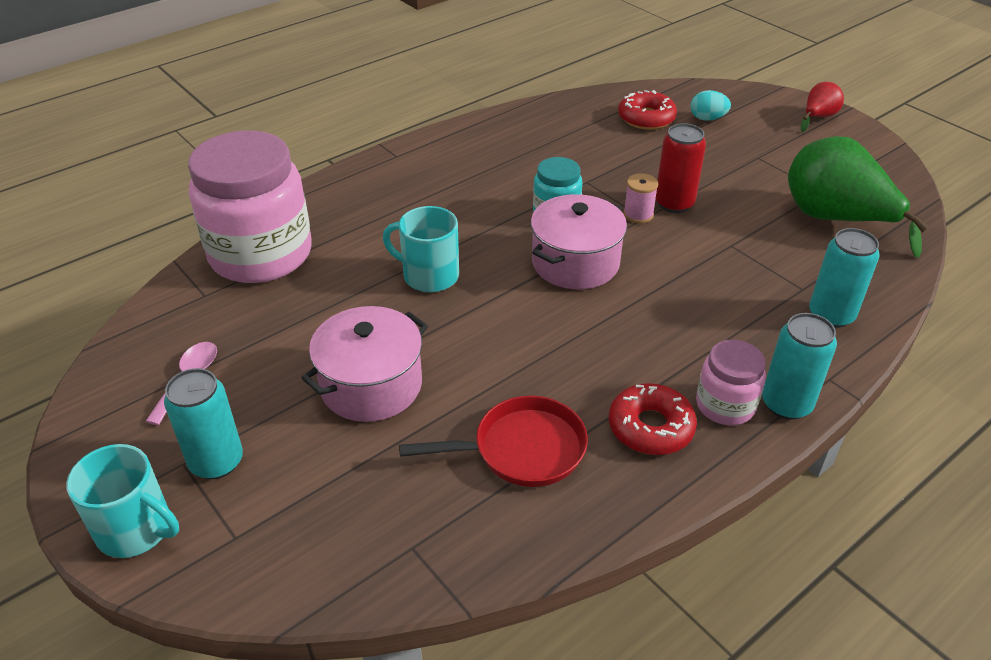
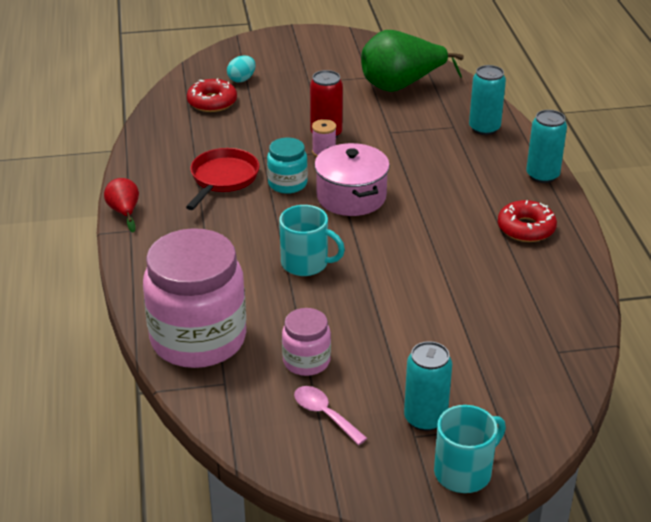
camera: 60 degrees left, 5 degrees down
(371, 385) = (403, 326): pink pot -> none
(429, 275) = (306, 263): turquoise mug -> turquoise mug turned 120 degrees counterclockwise
(522, 449) = (509, 282): red pan -> red pan (223, 179)
(725, 405) = (528, 195): pink jar -> pink jar (306, 361)
(818, 117) = (289, 41): red pear -> red pear (124, 212)

